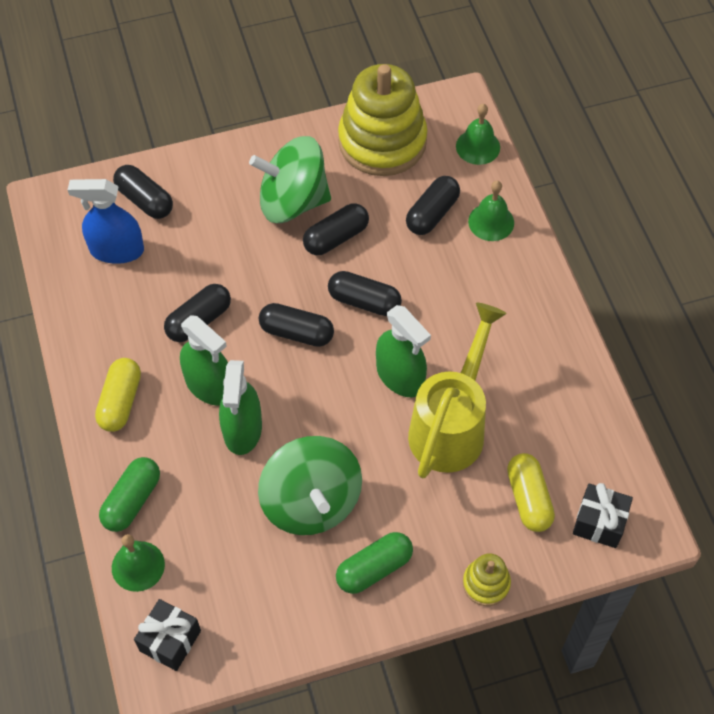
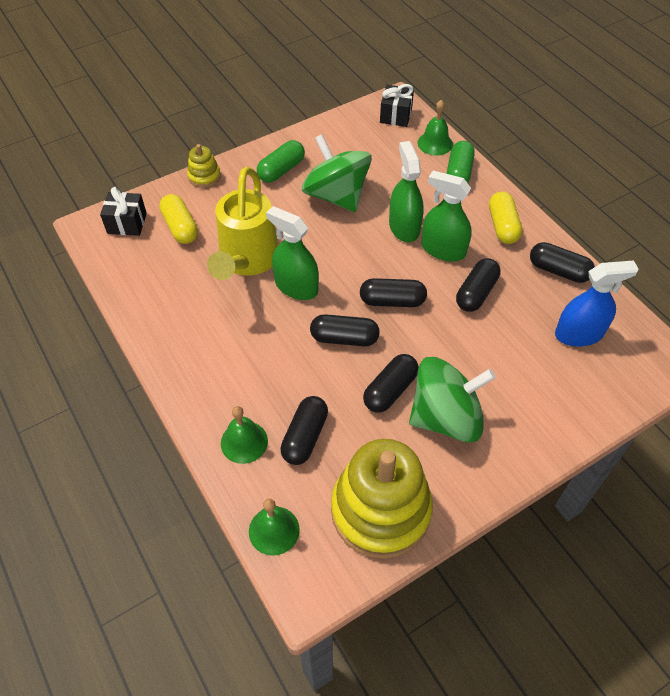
camera: 165 degrees right, 5 degrees down
(144, 200) = (584, 385): black capsule -> black capsule (558, 271)

